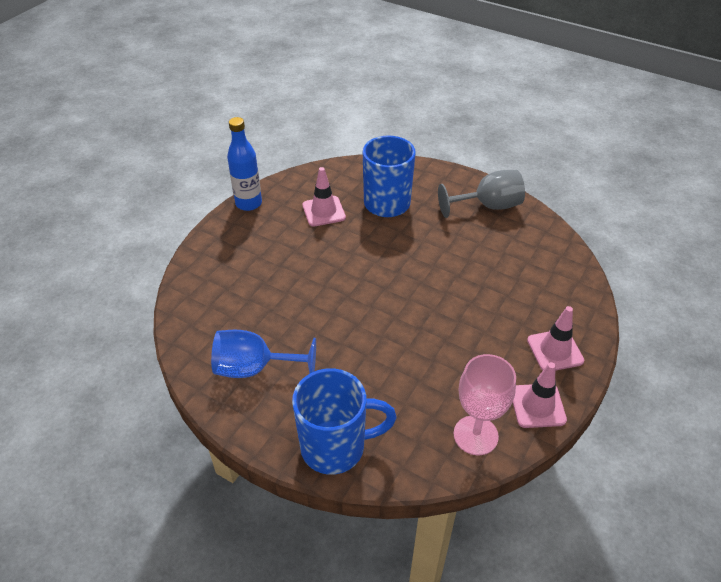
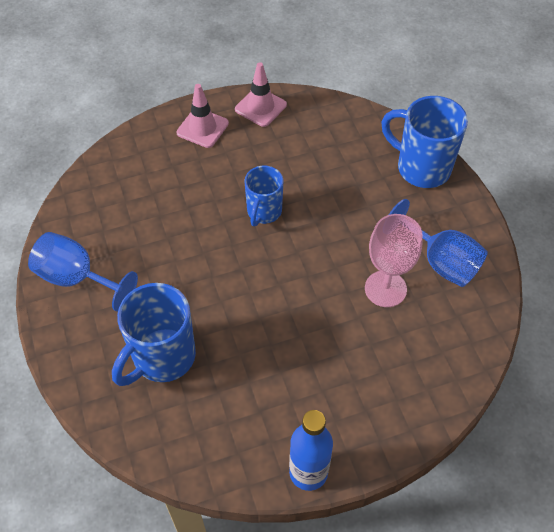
camera: 140 degrees left, 10 degrees up
(323, 211) = (238, 394): pink traffic cone -> none
(426, 317) = (263, 212): none -> blue mug
(475, 435) = (321, 117): pink goblet -> pink goblet (385, 289)
(488, 206) = (77, 278): grey goblet -> blue goblet

